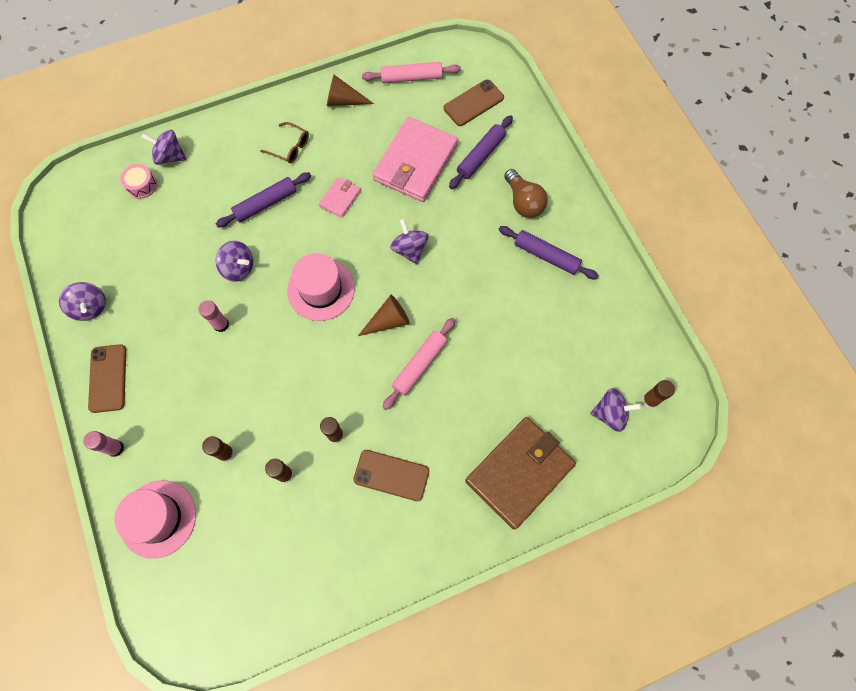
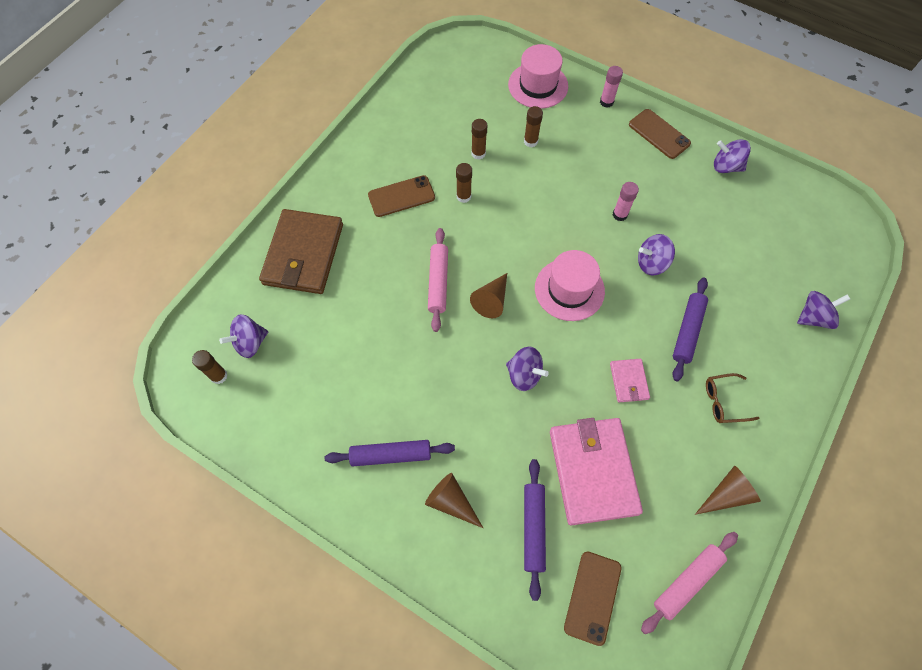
camera: 145 degrees right, 5 degrees down
(142, 185) = (804, 276): pink drum -> none
(523, 202) = (451, 502): brown light bulb -> brown cone

